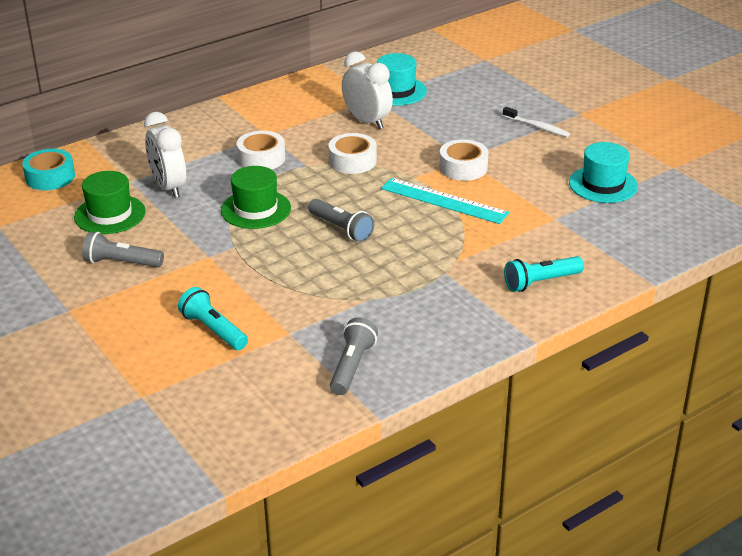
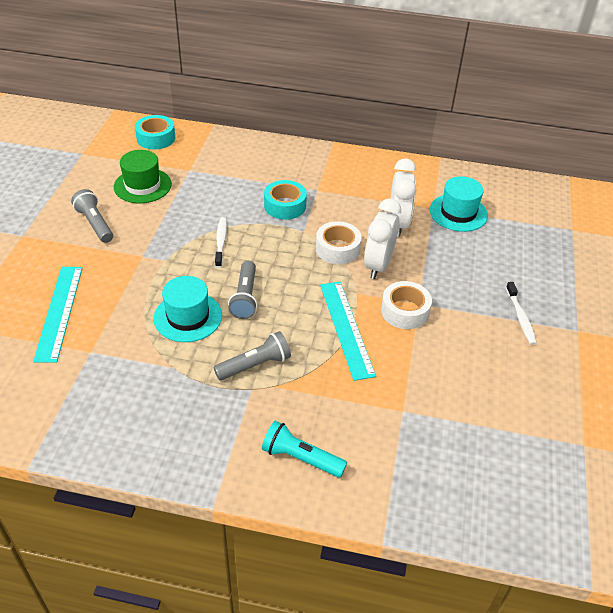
camera: 45 degrees right, 10 degrees up
(168, 187) = (201, 189): white clock -> white clock (378, 265)
(213, 330) = (59, 312): turquoise flashlight -> turquoise ruler
(255, 209) = (221, 242): green hat -> white toothbrush
(261, 158) = (285, 206): white tape -> turquoise tape
(352, 366) = (79, 411): grey flashlight -> grey flashlight (255, 365)
(603, 184) = (492, 411): turquoise hat -> turquoise hat (188, 317)

